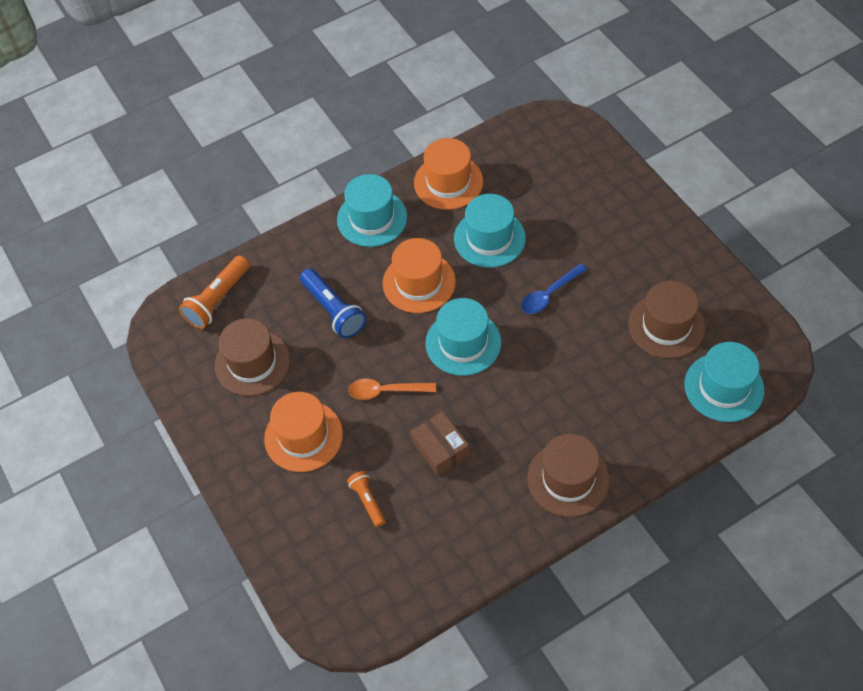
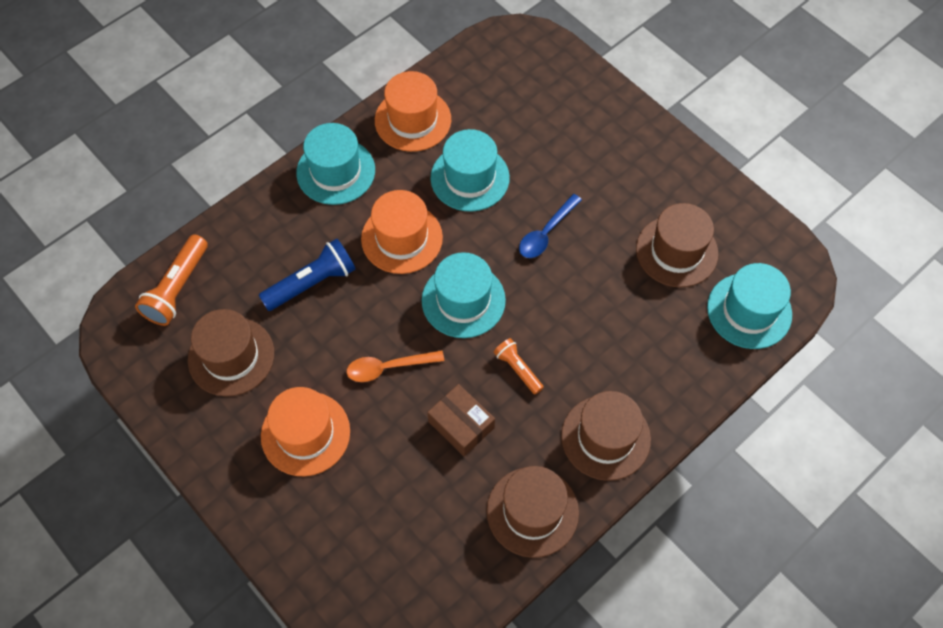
camera: 15 degrees left, 5 degrees up
(333, 310) = (312, 283): blue flashlight -> blue flashlight turned 75 degrees counterclockwise
(368, 501) = (392, 497): orange flashlight -> orange flashlight (518, 369)
(489, 532) = (532, 511): none -> brown hat

